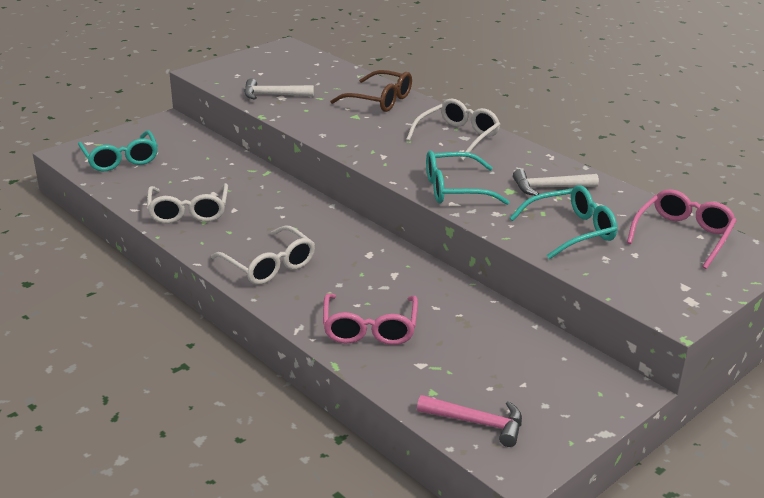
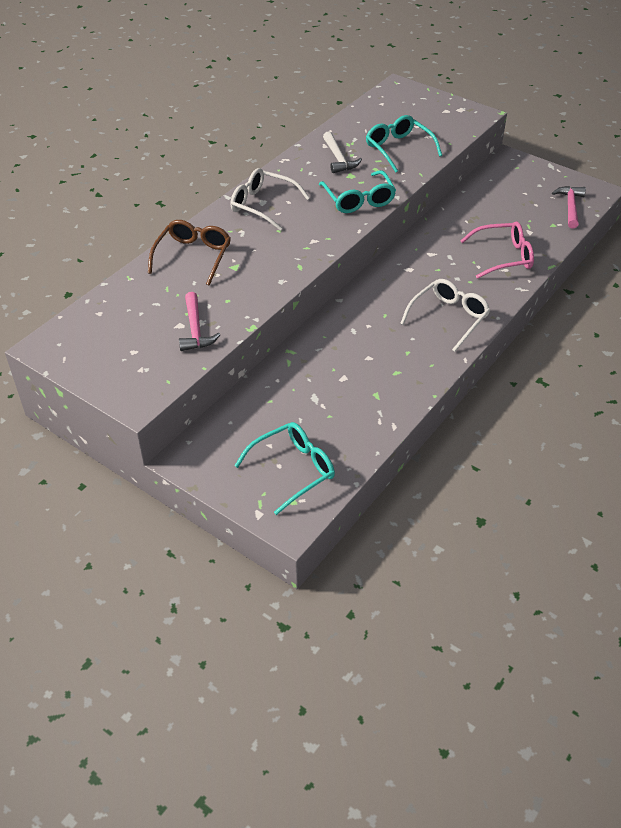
camera: 100 degrees left, 15 degrees up
(188, 212) = (384, 386): white glasses -> none
(273, 95) = (195, 329): white hammer -> pink hammer
(683, 235) = (384, 109): pink glasses -> none

